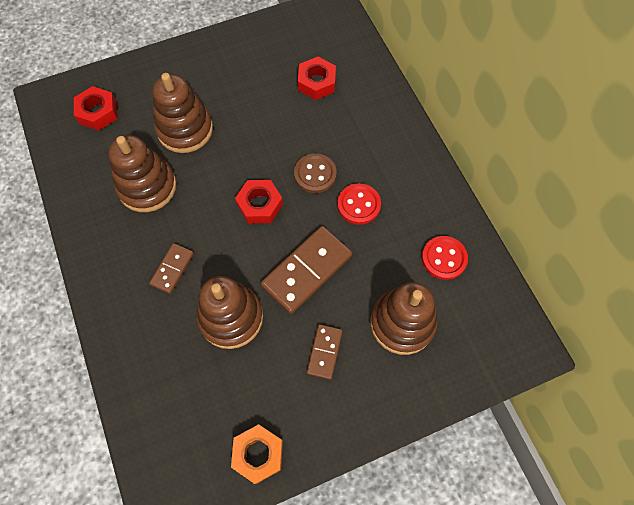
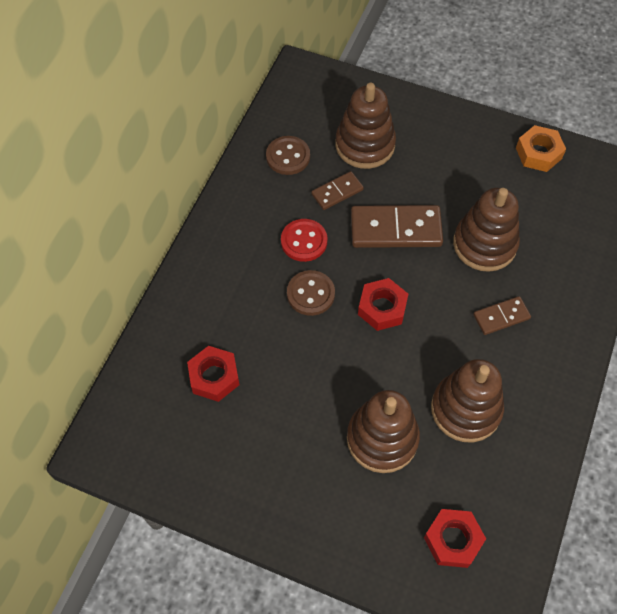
camera: 135 degrees left, 5 degrees down
(324, 352) = (437, 171): brown domino -> brown domino (337, 192)
(444, 258) = (288, 156): red button -> brown button

